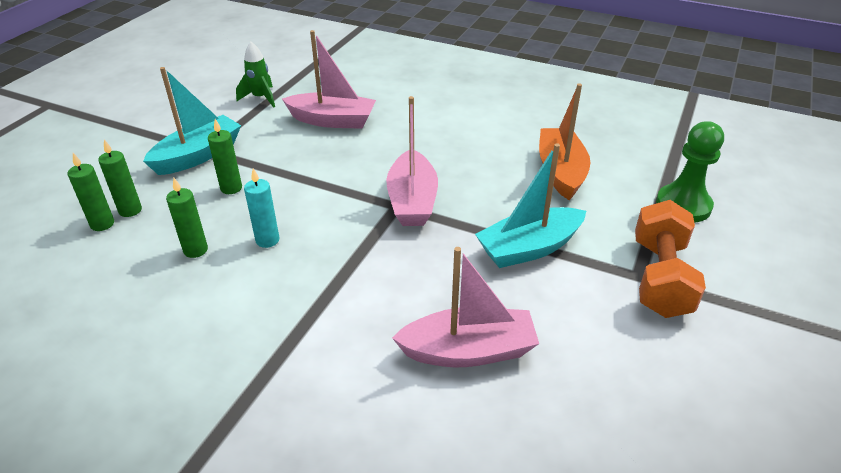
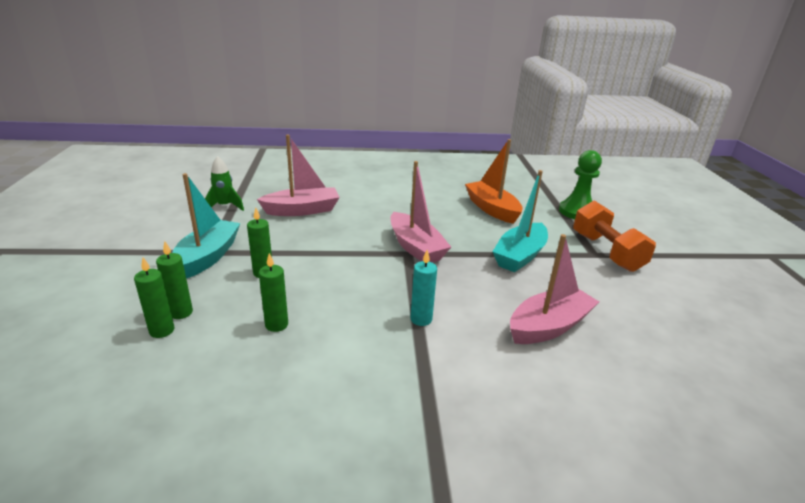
camera: 30 degrees left, 10 degrees down
(267, 240) = (332, 300): turquoise candle -> turquoise candle (421, 319)

